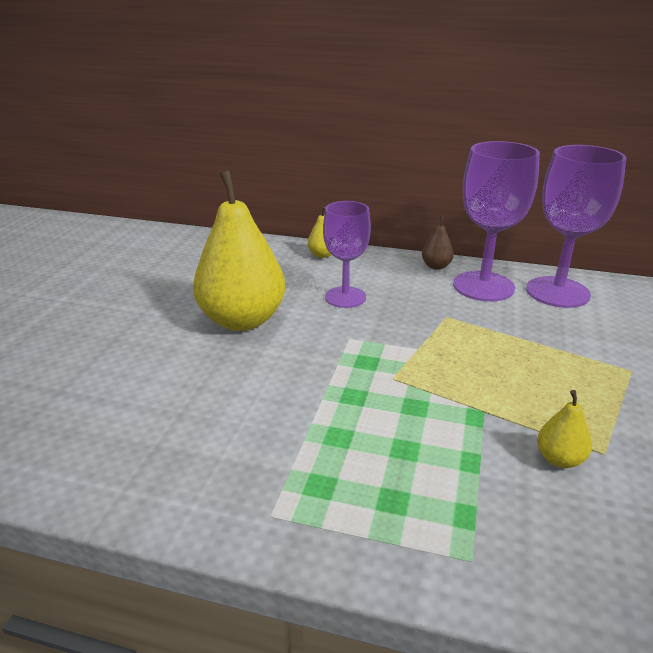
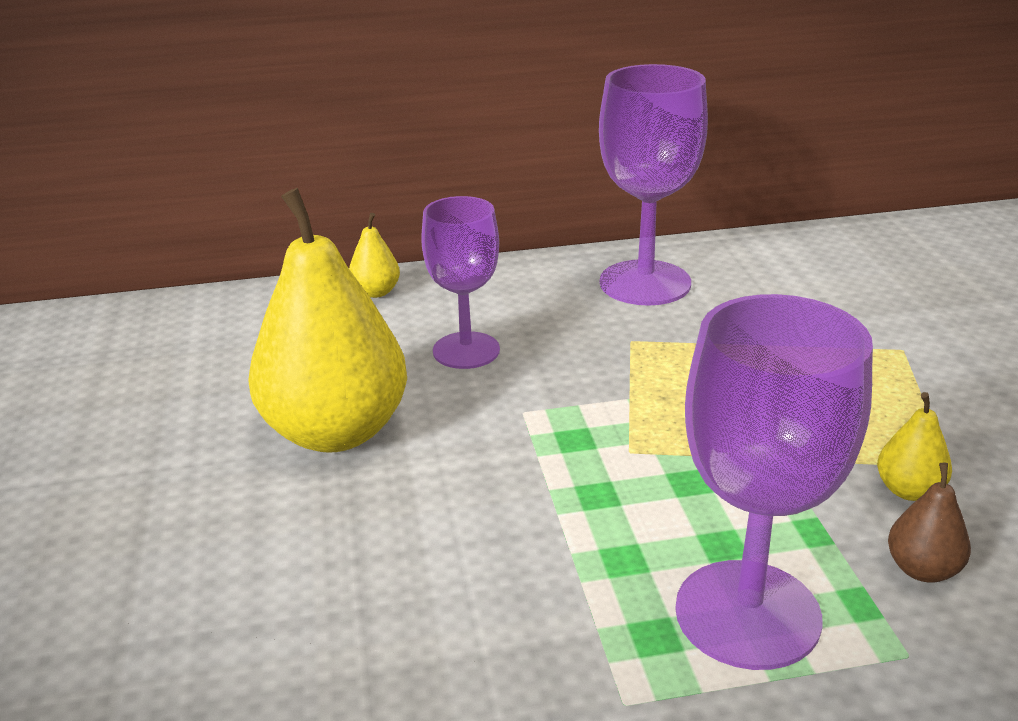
camera: 25 degrees left, 0 degrees up
(436, 266) = (558, 269): brown pear -> brown pear (922, 569)
(557, 292) = (743, 267): purple goblet -> purple goblet (747, 614)

